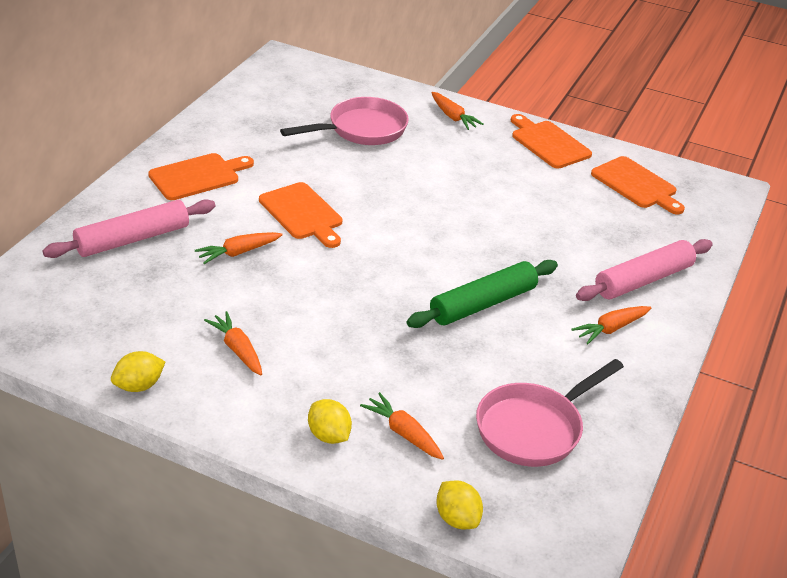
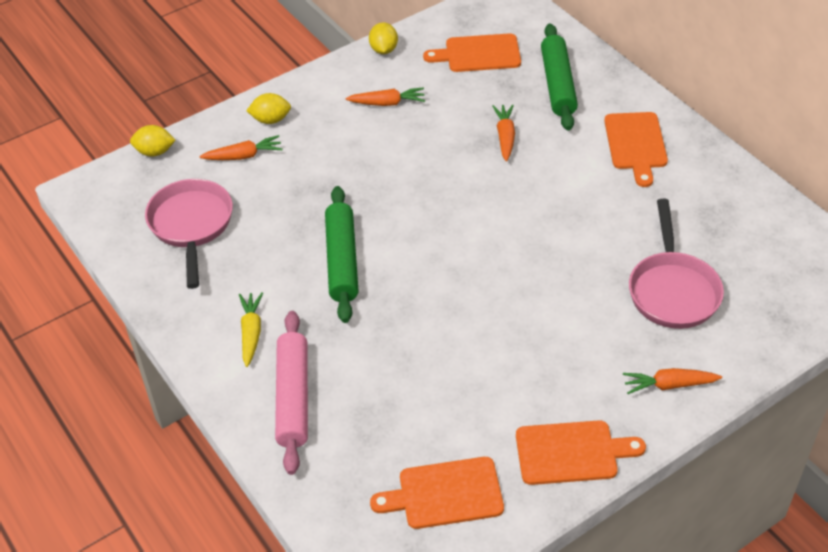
camera: 125 degrees right, 10 degrees up
(132, 239) = (558, 84): pink rolling pin -> green rolling pin
(302, 214) = (540, 193): orange cutting board -> orange cutting board (478, 54)
(611, 329) = (251, 332): orange carrot -> yellow carrot

